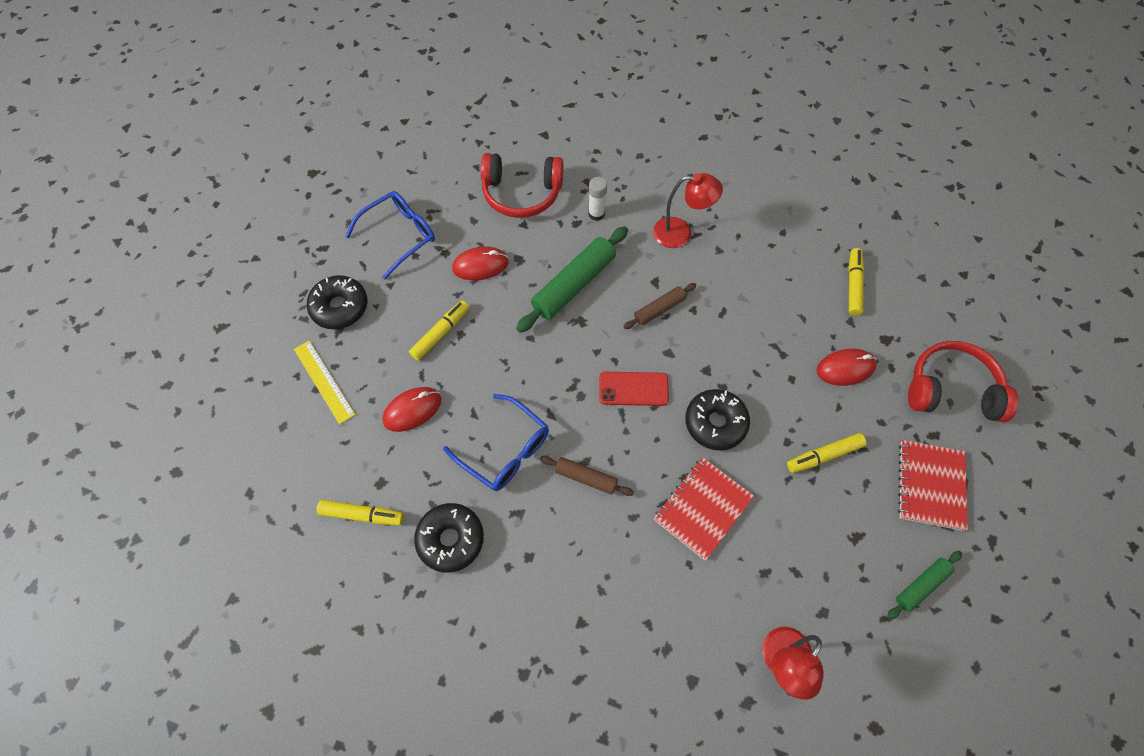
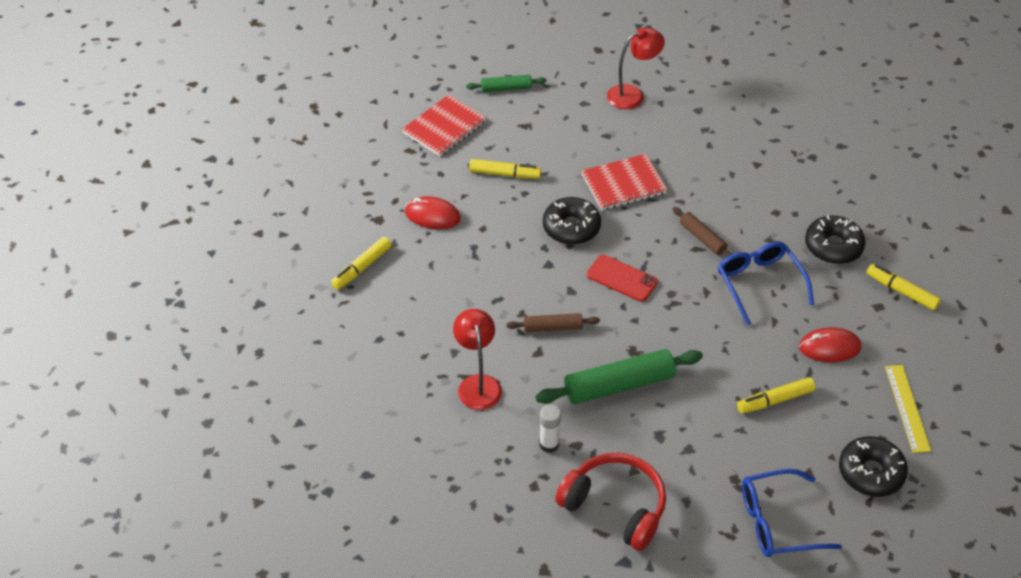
camera: 150 degrees left, 15 degrees down
(480, 265) = (703, 447): red mouse -> none
(681, 233) = (478, 384): red lamp -> red lamp turned 45 degrees clockwise
(951, 390) = (365, 168): red headphones -> none

